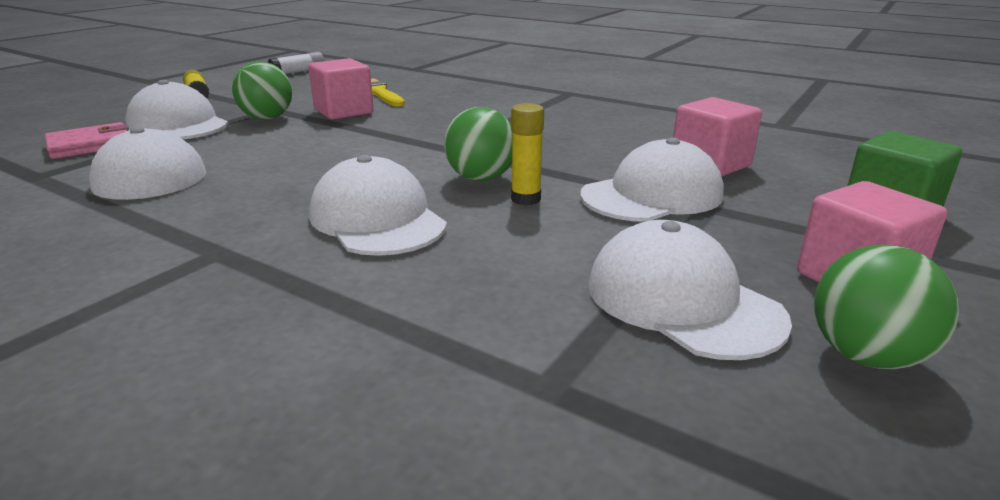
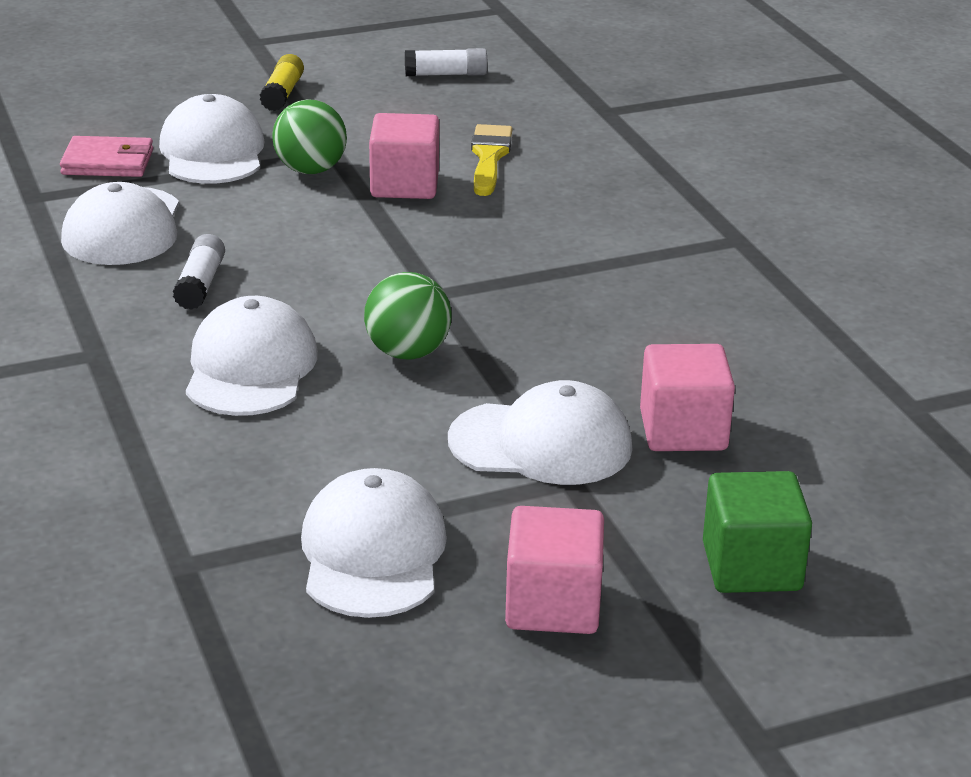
camera: 35 degrees right, 5 degrees up
(261, 186) = (200, 284): none -> white glue stick
(525, 199) = (411, 397): yellow glue stick -> none
(866, 356) = (427, 653): green ball -> none

